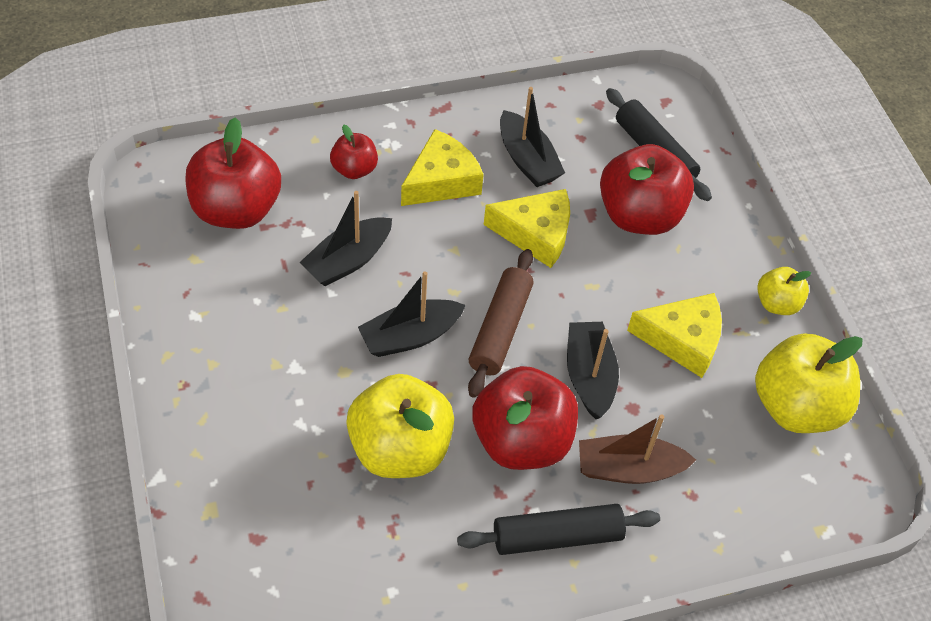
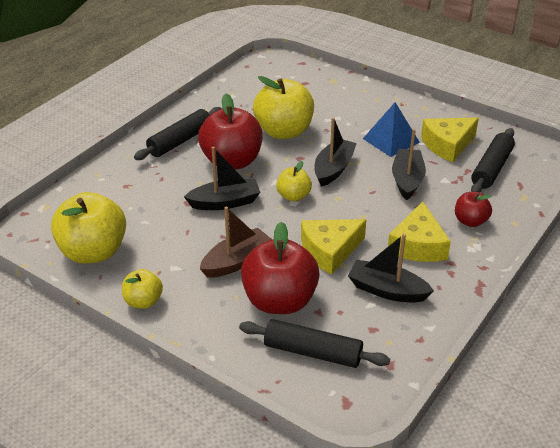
camera: 145 degrees right, 15 degrees down
(236, 210) = (491, 168): red apple -> black rolling pin
(286, 331) = (391, 140): none -> blue pyramid
(500, 329) = (293, 196): brown rolling pin -> yellow apple
(589, 376) = (225, 202): black boat -> black boat turned 60 degrees counterclockwise
(628, 469) = (168, 178): brown boat -> brown boat (236, 261)
(682, 340) = (188, 247): yellow cheese -> yellow cheese (447, 145)

